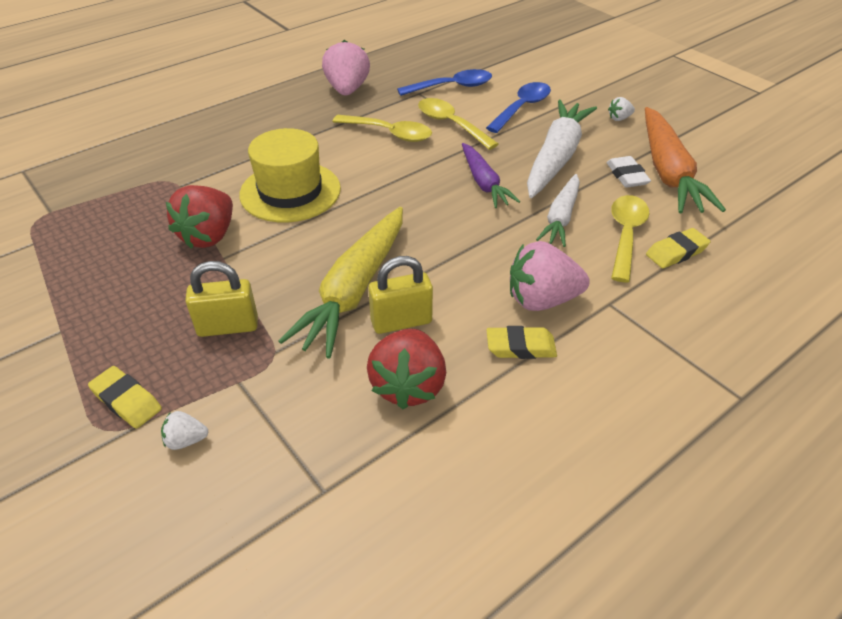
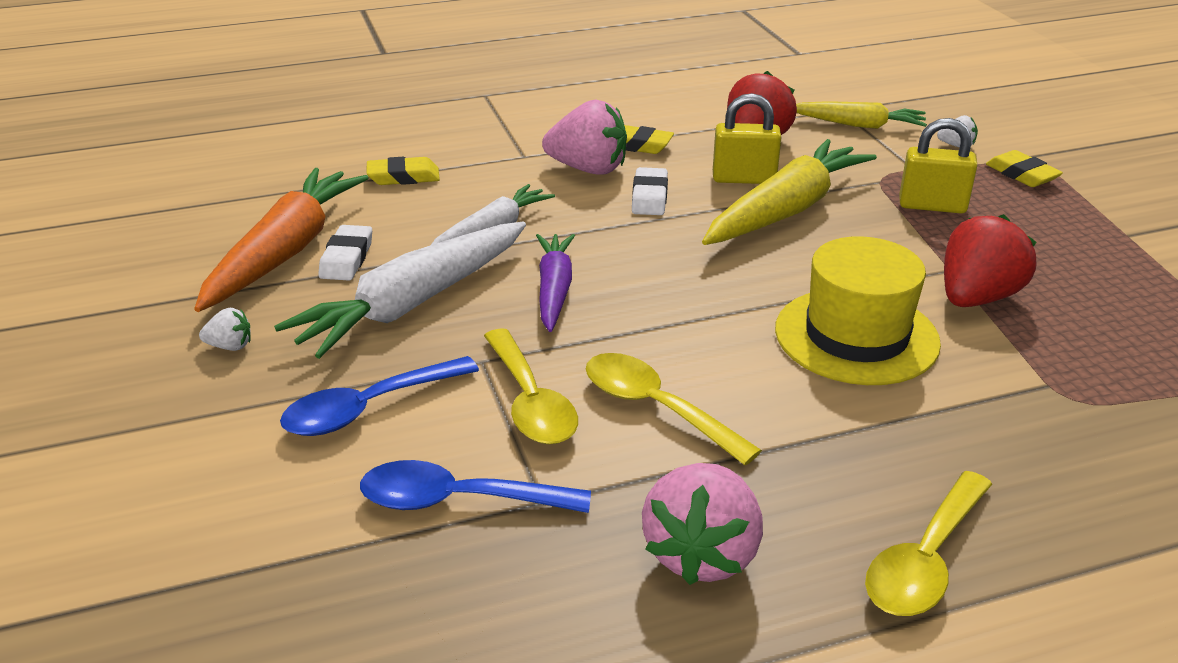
camera: 160 degrees left, 10 degrees down
(300, 455) = (858, 125): none -> yellow carrot
(471, 278) = (649, 197): none -> white eraser
(625, 235) = (437, 200): yellow spoon -> yellow spoon (925, 561)

